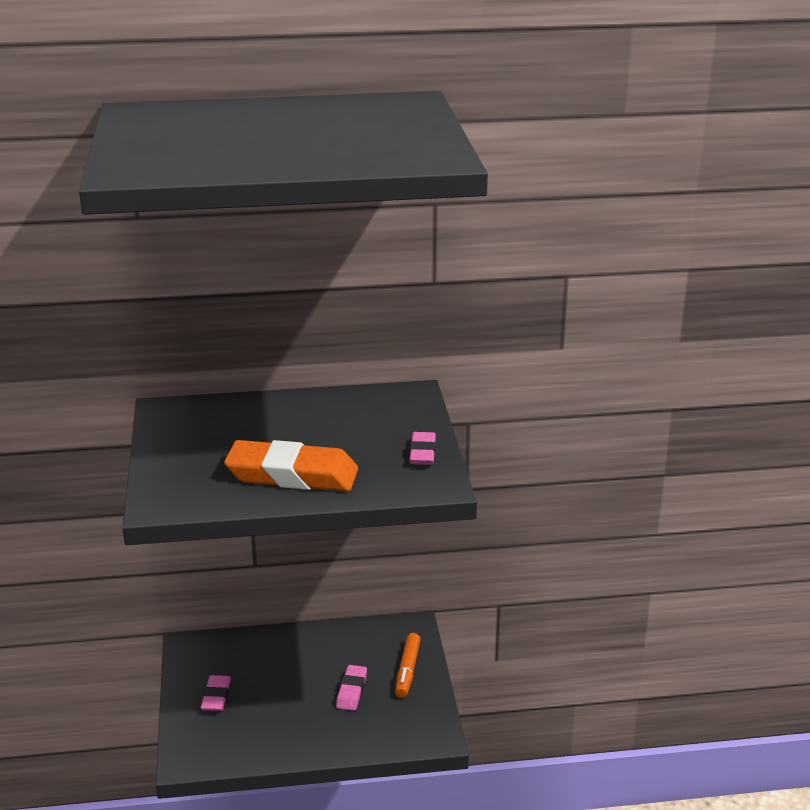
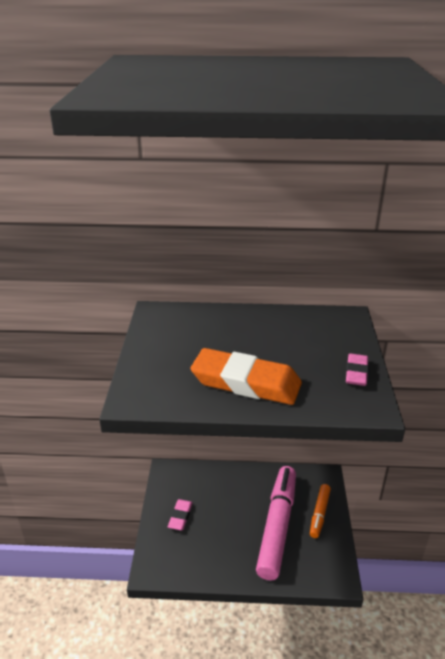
camera: 10 degrees right, 5 degrees up
(351, 691) = (277, 526): pink eraser -> pink marker

